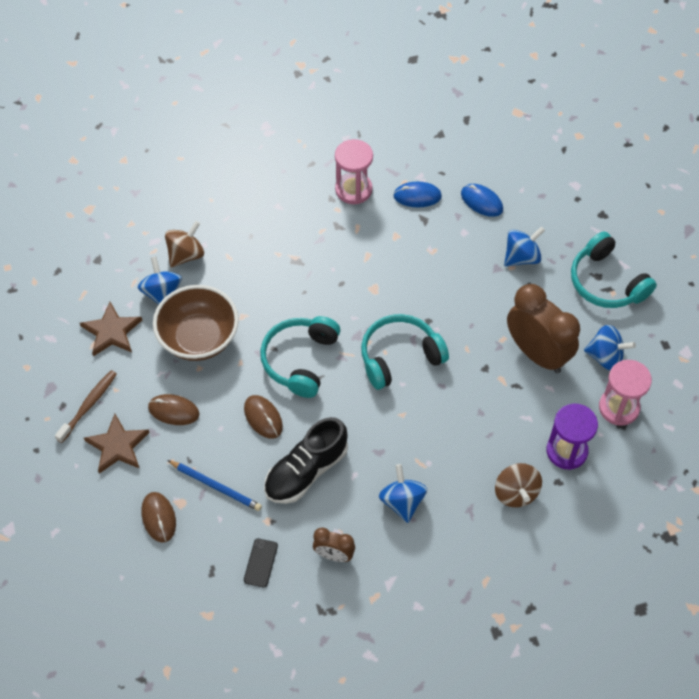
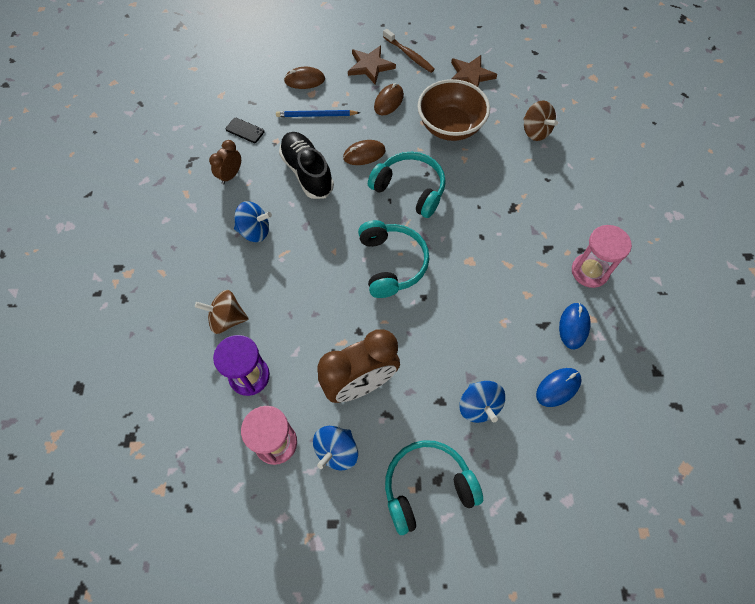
camera: 105 degrees right, 5 degrees up
(162, 293) = (499, 110): blue spinning top -> none
(216, 486) = (316, 115): blue pencil -> blue pencil turned 45 degrees clockwise

